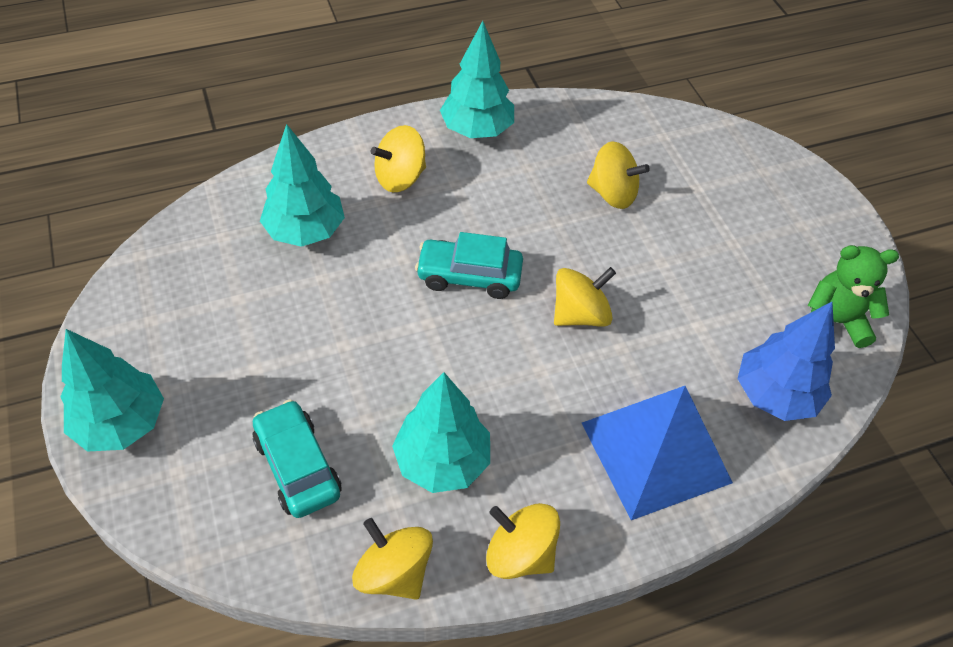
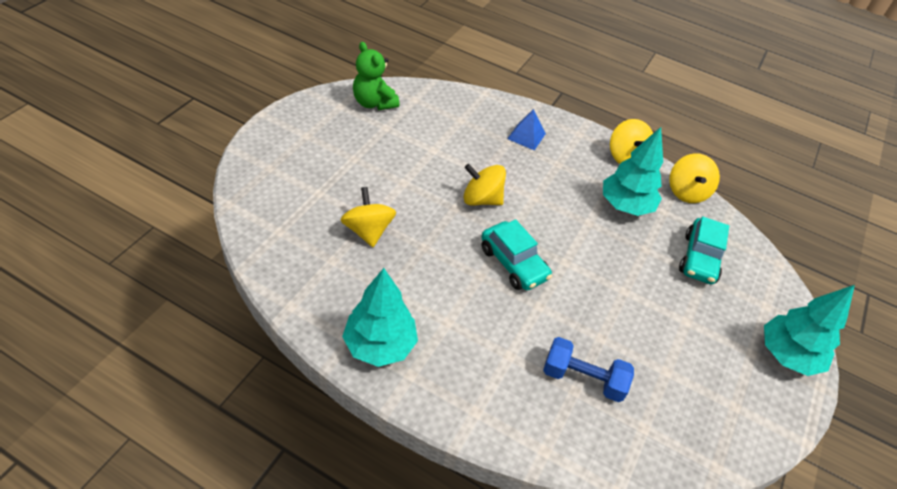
camera: 135 degrees left, 5 degrees down
(305, 231) = (583, 378): turquoise tree -> blue dumbbell
(400, 177) = (478, 359): yellow spinning top -> none
(655, 452) = (526, 136): blue pyramid -> blue pyramid, size x0.46
(775, 395) = (446, 109): blue tree -> none

